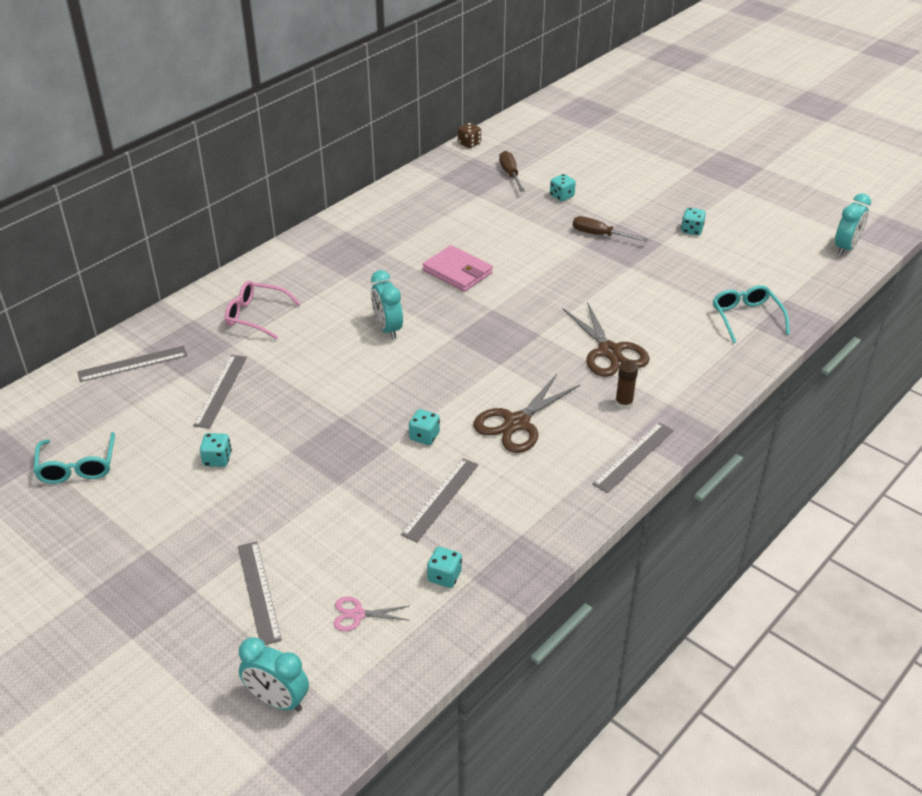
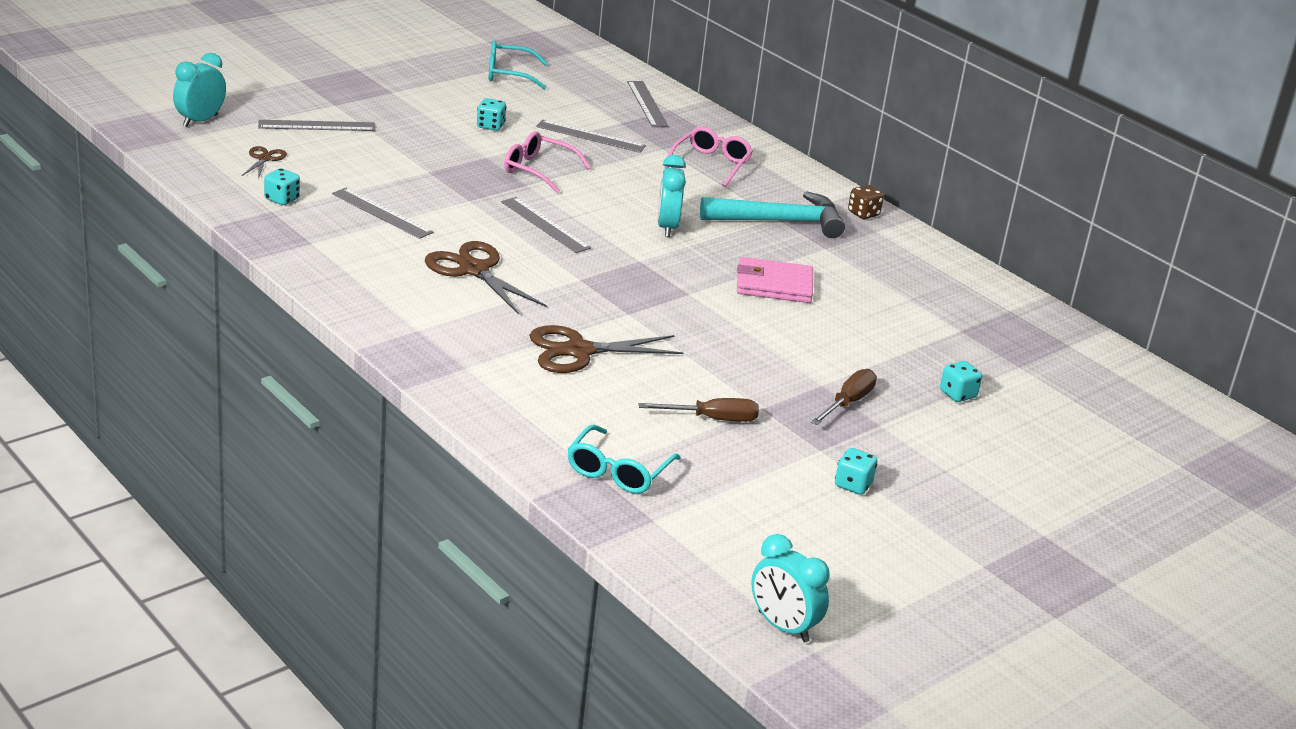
camera: 95 degrees right, 10 degrees down
(308, 413) = (538, 170): none -> pink glasses
(351, 274) = (780, 221): none -> turquoise hammer
(357, 614) = (264, 159): pink scissors -> brown scissors
(388, 329) = (667, 227): turquoise clock -> turquoise clock turned 75 degrees counterclockwise
(424, 436) = (476, 219): turquoise dice -> none
(457, 271) = (774, 285): pink wallet -> pink wallet turned 45 degrees clockwise
(469, 144) = (1111, 349): brown dice -> brown dice (863, 214)
(510, 174) = (1021, 365): brown screwdriver -> brown screwdriver (712, 419)
(624, 403) = (478, 338): brown glue stick -> none
(634, 457) = (386, 324): grey ruler -> grey ruler (545, 225)
(746, 318) = (618, 471): turquoise glasses -> turquoise glasses turned 120 degrees clockwise

